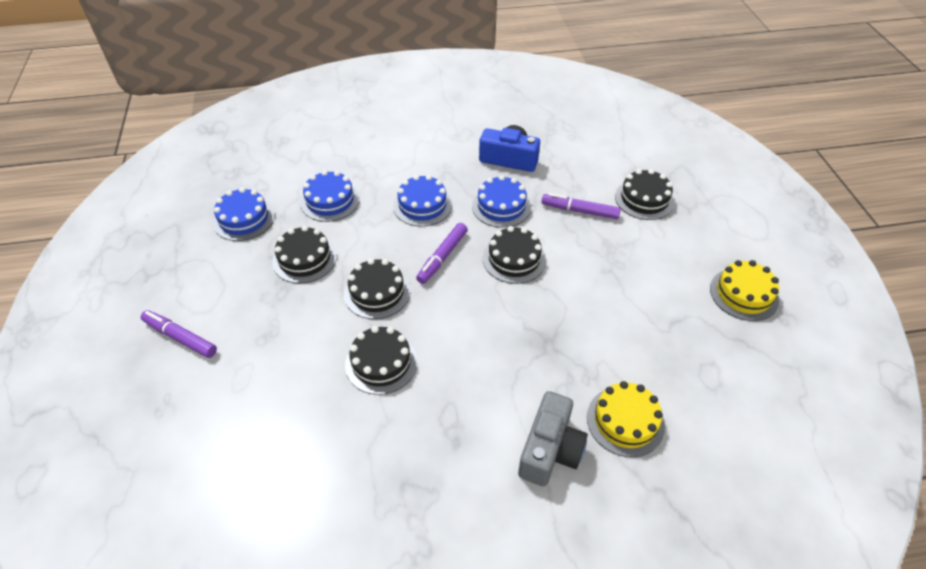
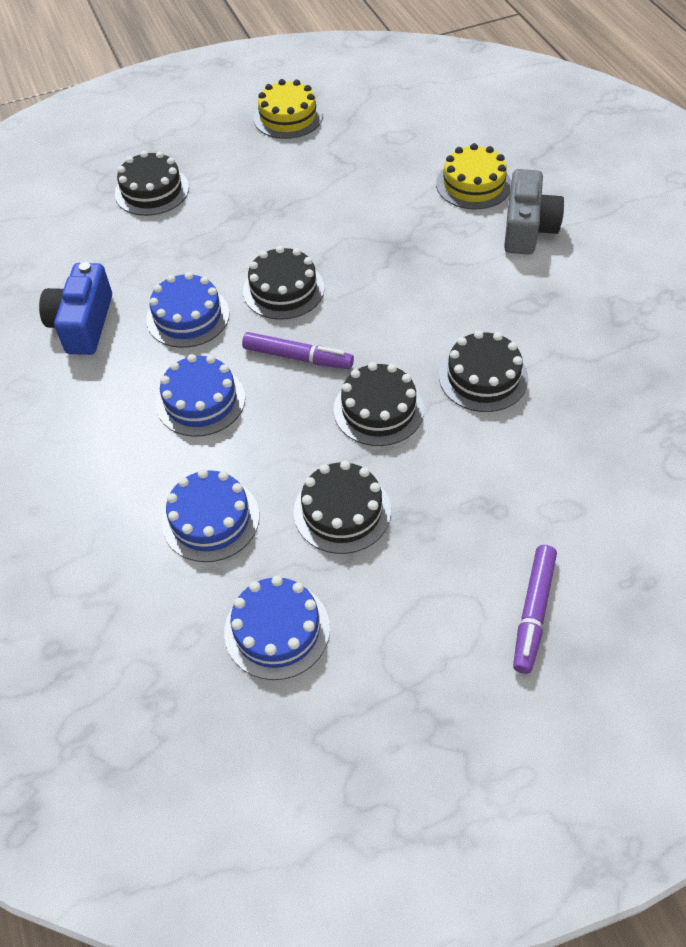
camera: 100 degrees left, 5 degrees up
(550, 450) = (527, 228): grey camera -> grey camera turned 90 degrees clockwise
(579, 211) = (183, 242): purple marker -> none

